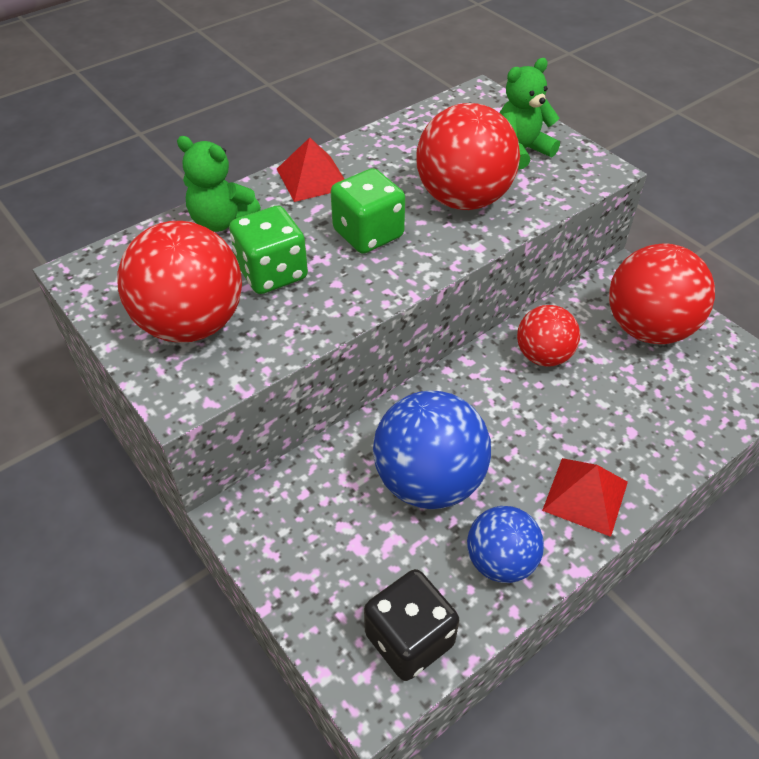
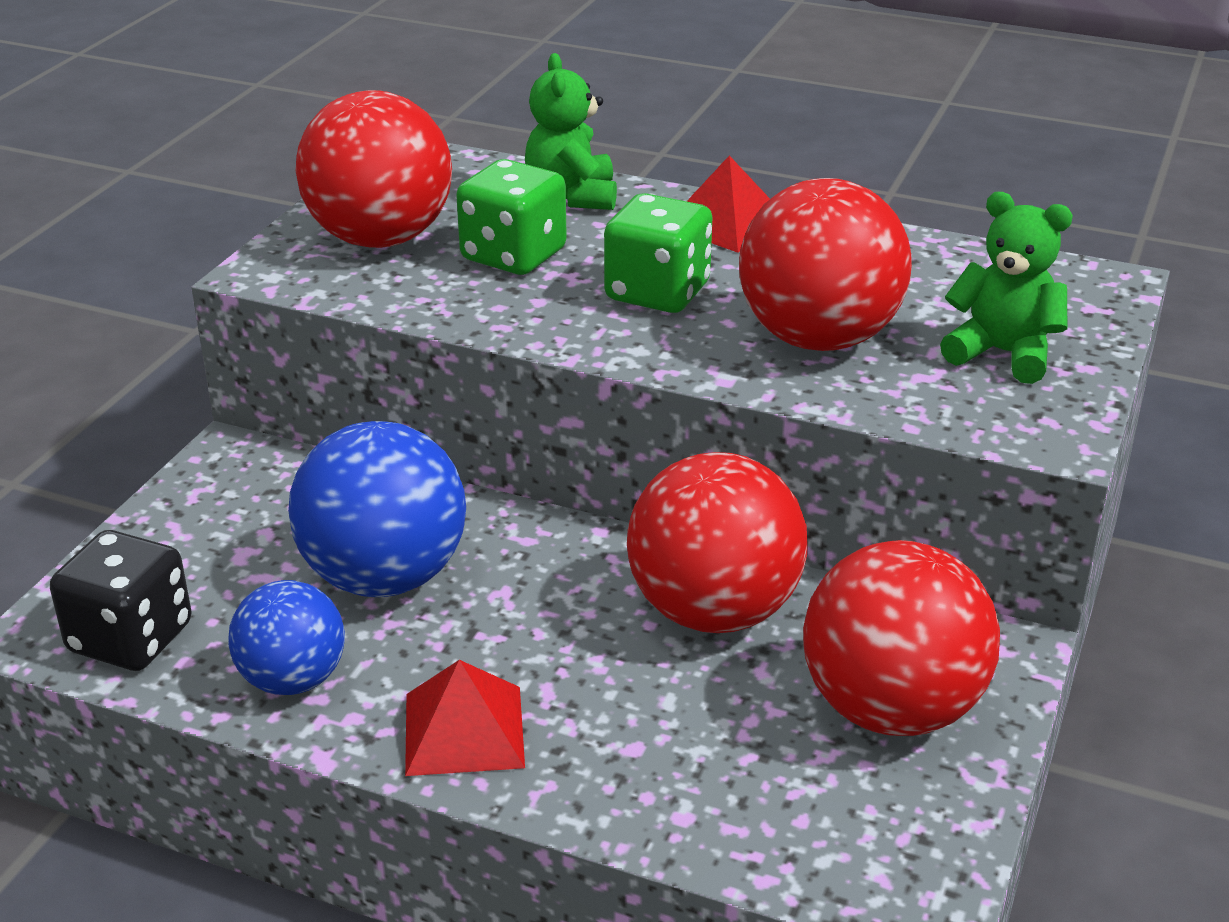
camera: 60 degrees right, 15 degrees down
(543, 356) = (714, 611): red ball -> red ball, size x1.64

